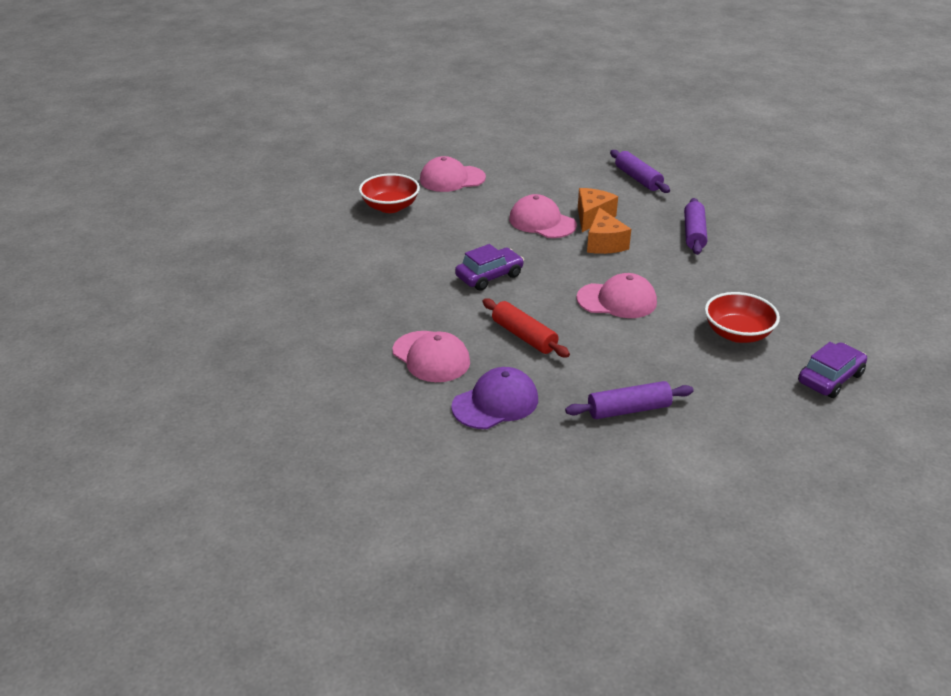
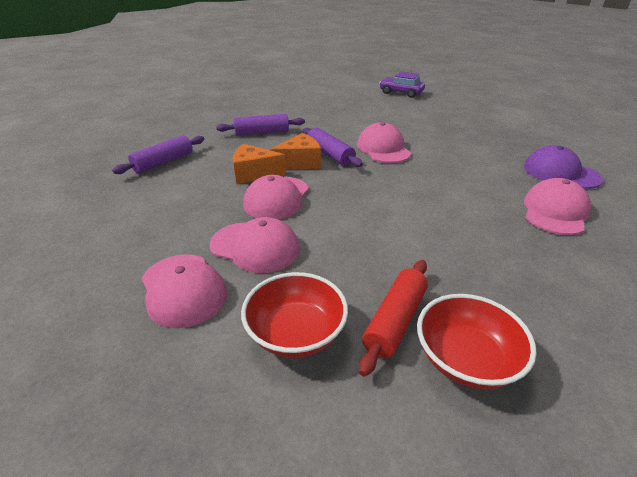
camera: 110 degrees left, 0 degrees up
(479, 205) = (255, 247): none -> pink cap
(489, 276) = (402, 208): purple car -> none
(524, 336) = (472, 176): red rolling pin -> red rolling pin (395, 321)
(629, 410) = (499, 132): purple rolling pin -> purple rolling pin (330, 154)
(737, 334) = (383, 112): red bowl -> red bowl (466, 359)

